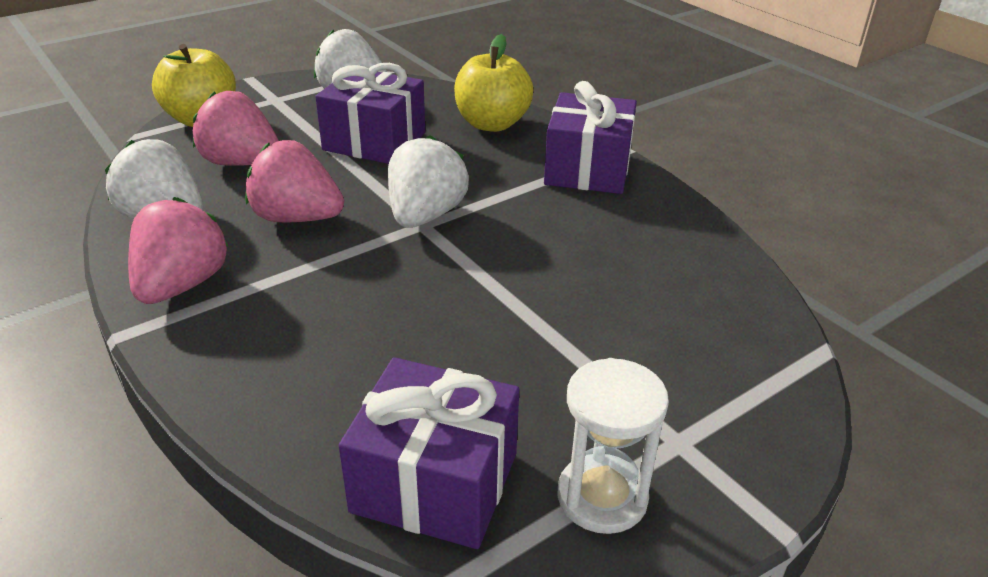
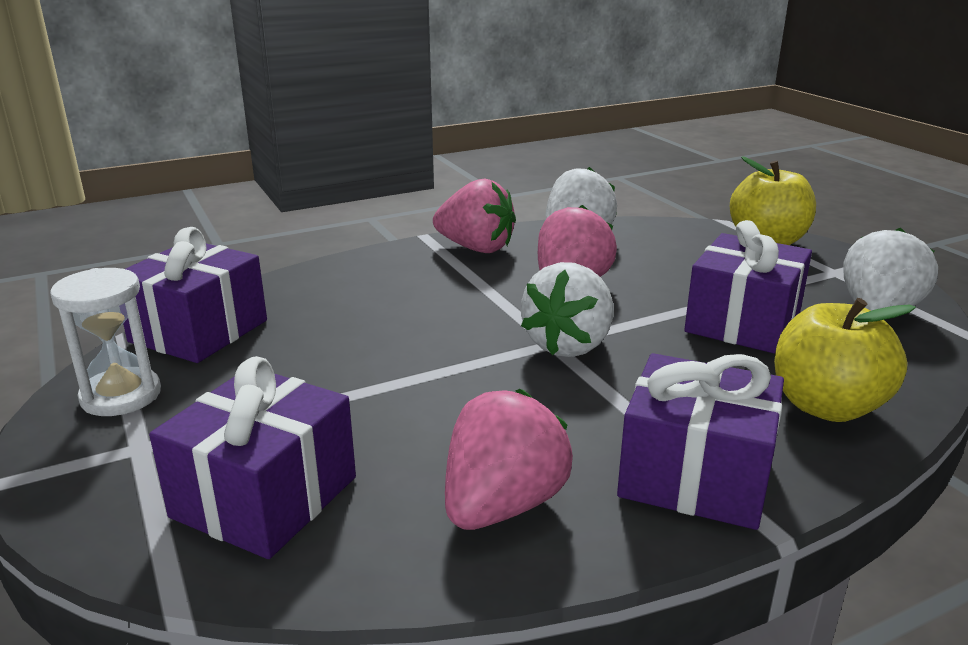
camera: 100 degrees right, 10 degrees down
(241, 163) = (676, 260): pink strawberry -> pink strawberry (502, 505)
(425, 215) = (569, 345): white strawberry -> white strawberry turned 90 degrees clockwise
(702, 340) = (265, 497): none -> purple gift

